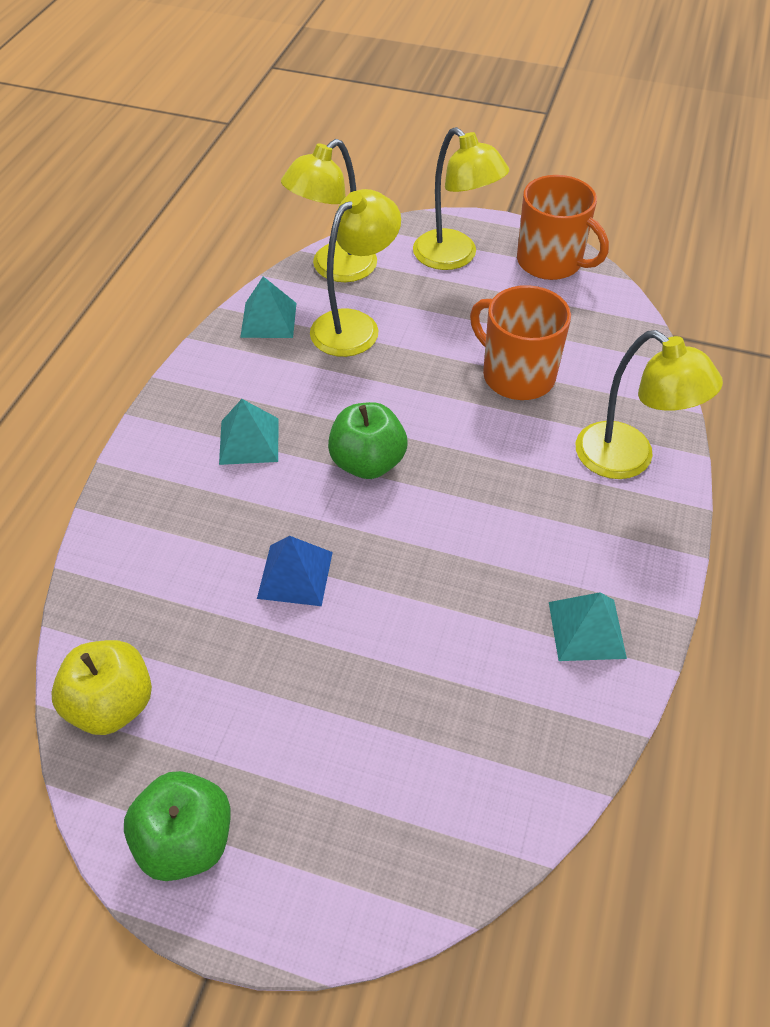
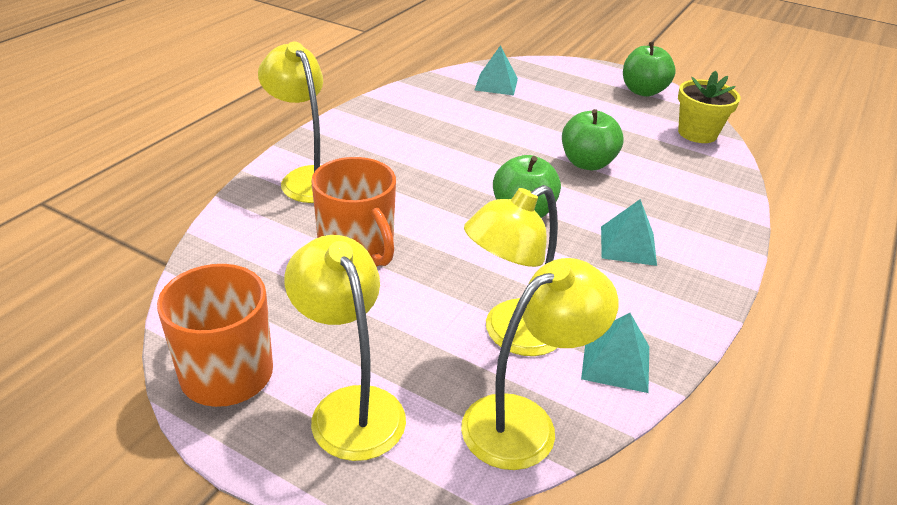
camera: 170 degrees left, 15 degrees down
(112, 704) = (697, 133): yellow apple -> yellow flower pot
(295, 575) = (587, 163): blue pyramid -> green apple
(587, 629) = (403, 113): turquoise pyramid -> turquoise pyramid (496, 84)

